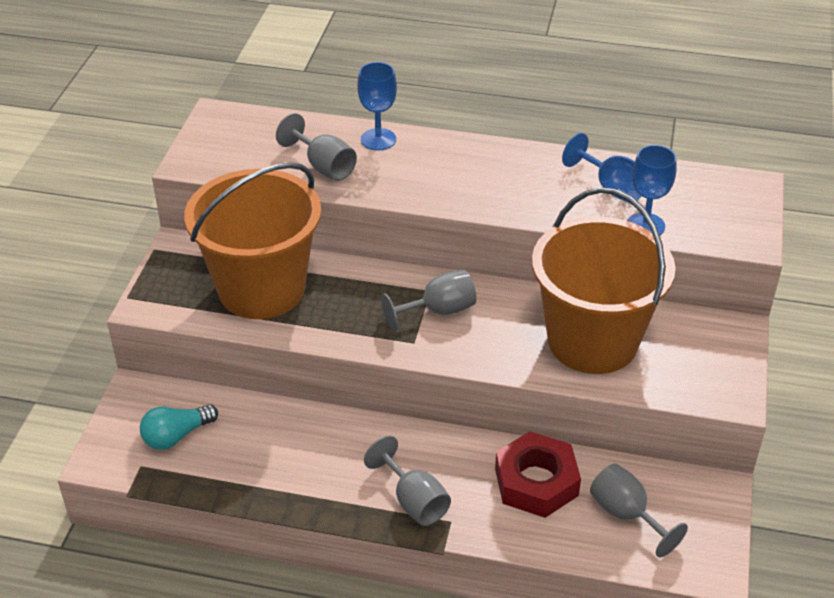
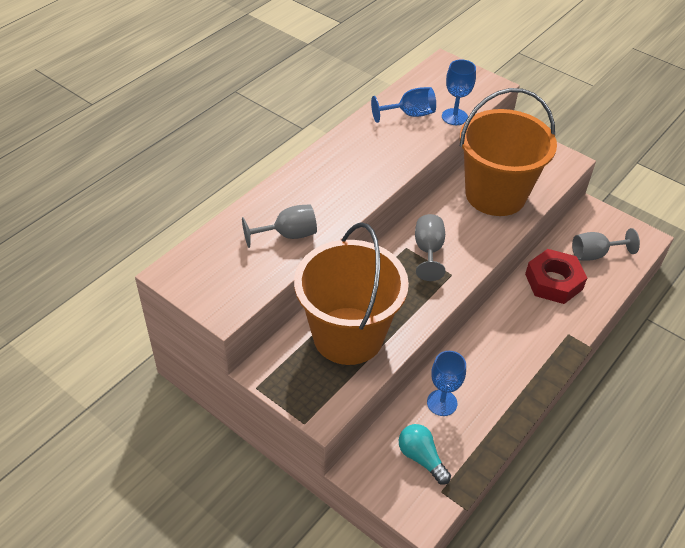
camera: 65 degrees left, 5 degrees up
(176, 436) = (421, 458): turquoise light bulb -> turquoise light bulb turned 150 degrees clockwise
(378, 139) = (277, 196): blue goblet -> blue goblet (442, 403)
(414, 501) = (544, 345): grey goblet -> none

